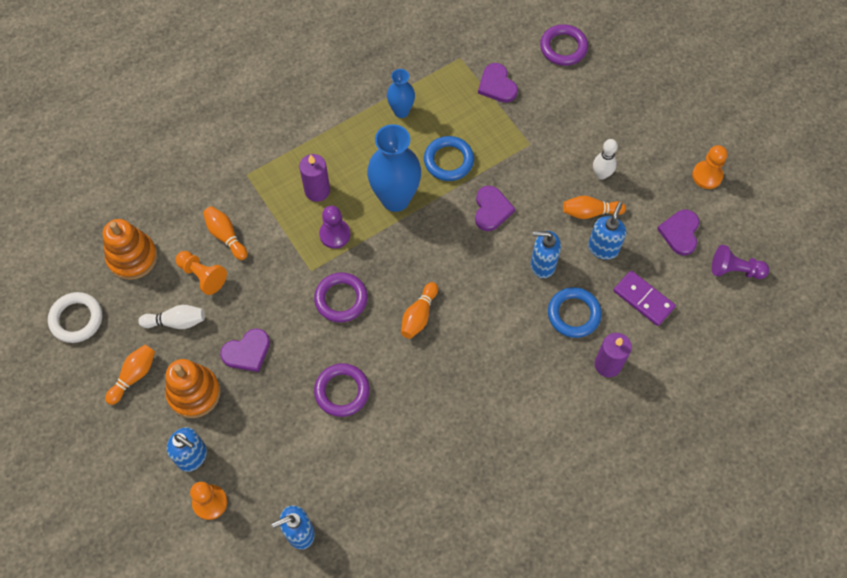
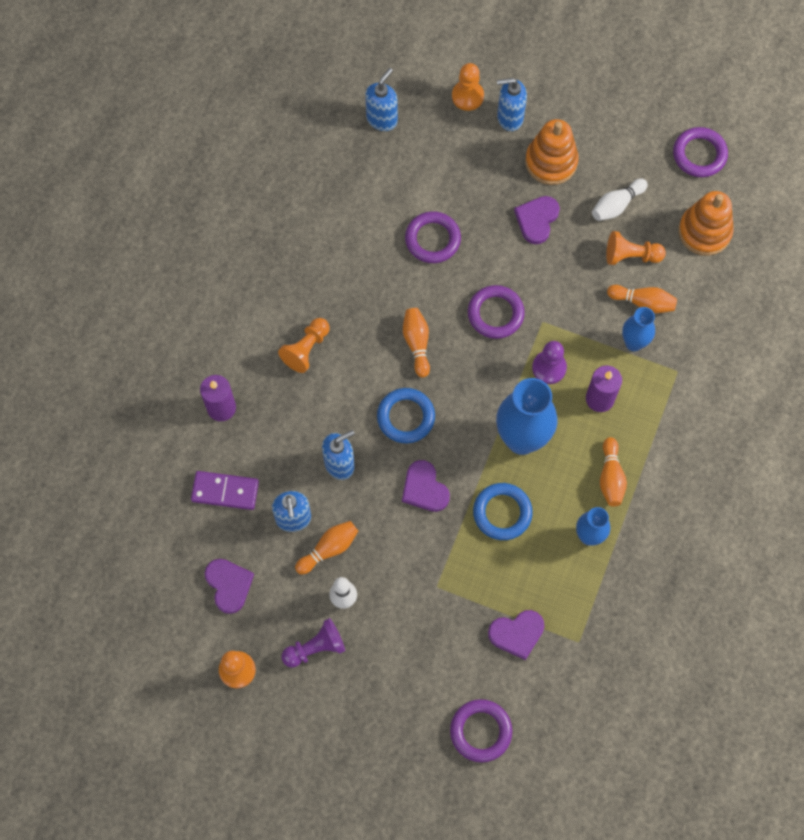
camera: 145 degrees right, 5 degrees up
(76, 319) = (699, 154): white ring -> purple ring
(134, 376) = (610, 143): orange bowling pin -> orange bowling pin (611, 477)
(259, 212) = (633, 343): none -> blue vase
(497, 85) = (517, 634): purple heart -> purple heart turned 135 degrees clockwise
(509, 367) = (306, 349): none -> orange pawn
(573, 314) = (280, 435): blue ring -> blue ring (406, 417)
(735, 270) = (154, 579): purple pawn -> purple pawn (315, 648)

